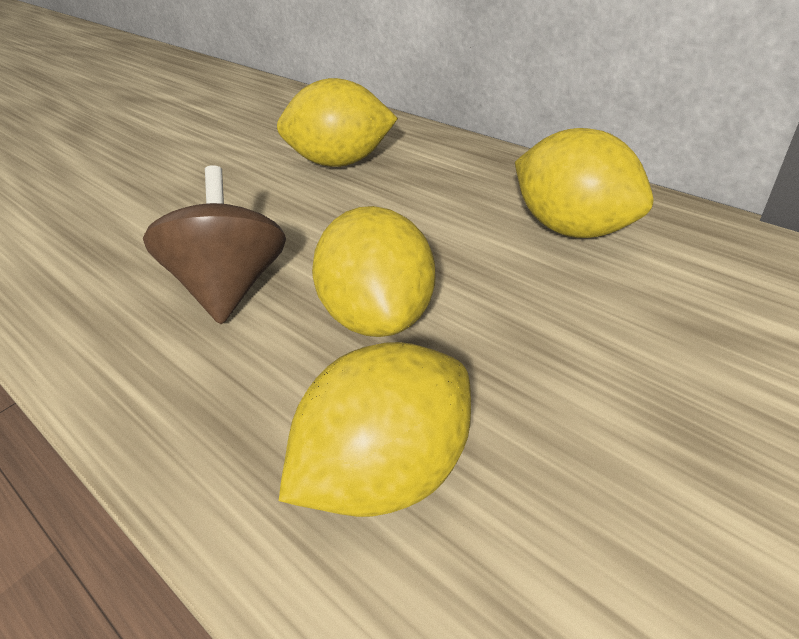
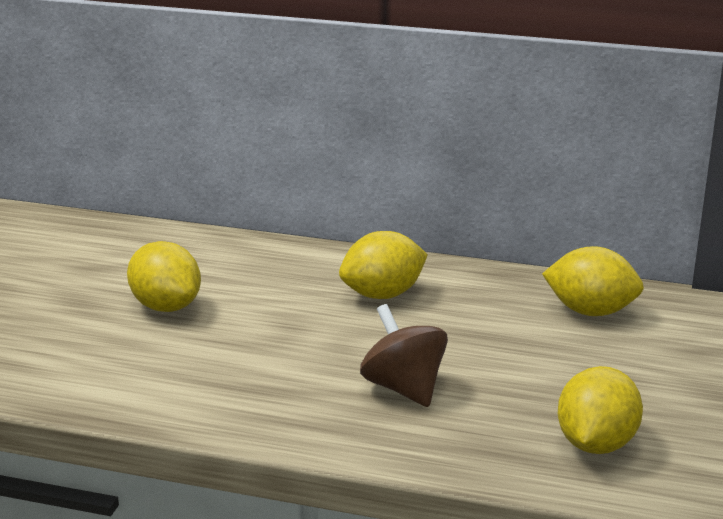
camera: 30 degrees left, 15 degrees down
(380, 315) = (519, 382): yellow lemon -> yellow lemon (166, 306)

